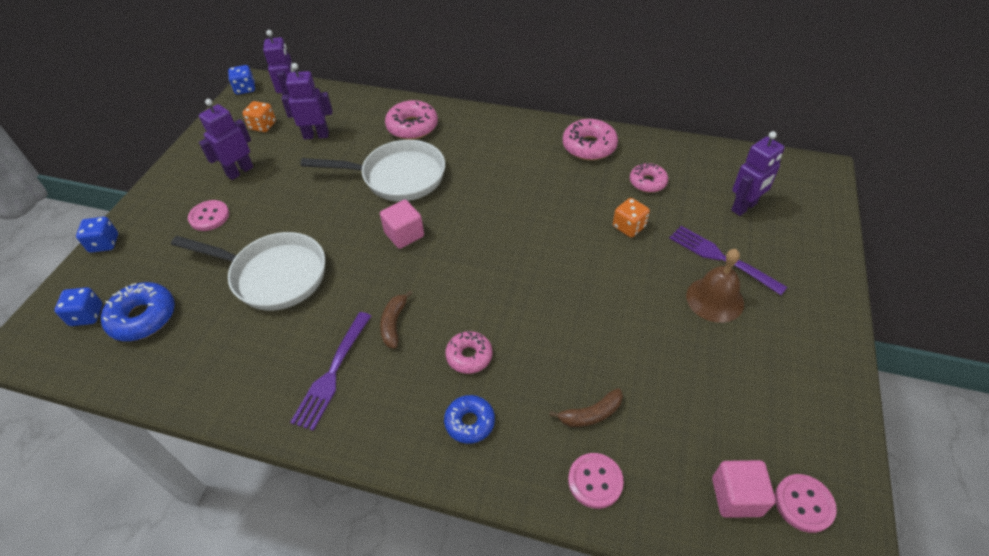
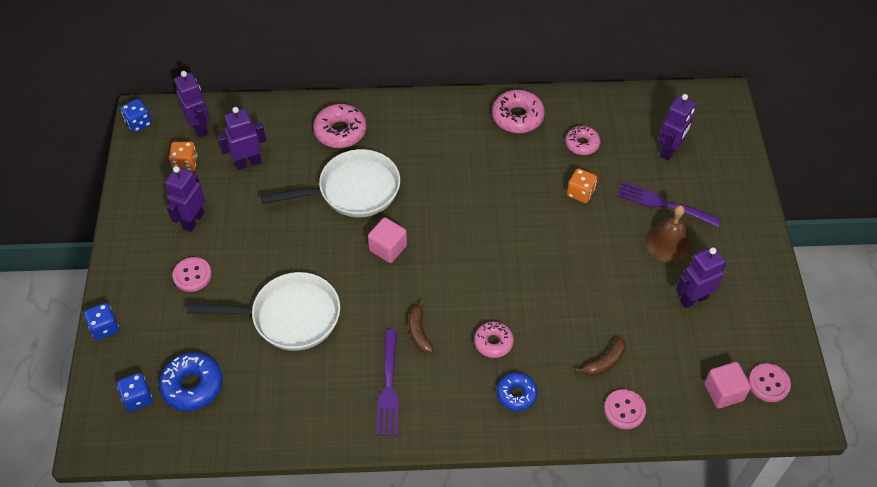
camera: 20 degrees left, 5 degrees up
(727, 368) = (693, 299): none -> purple robot

